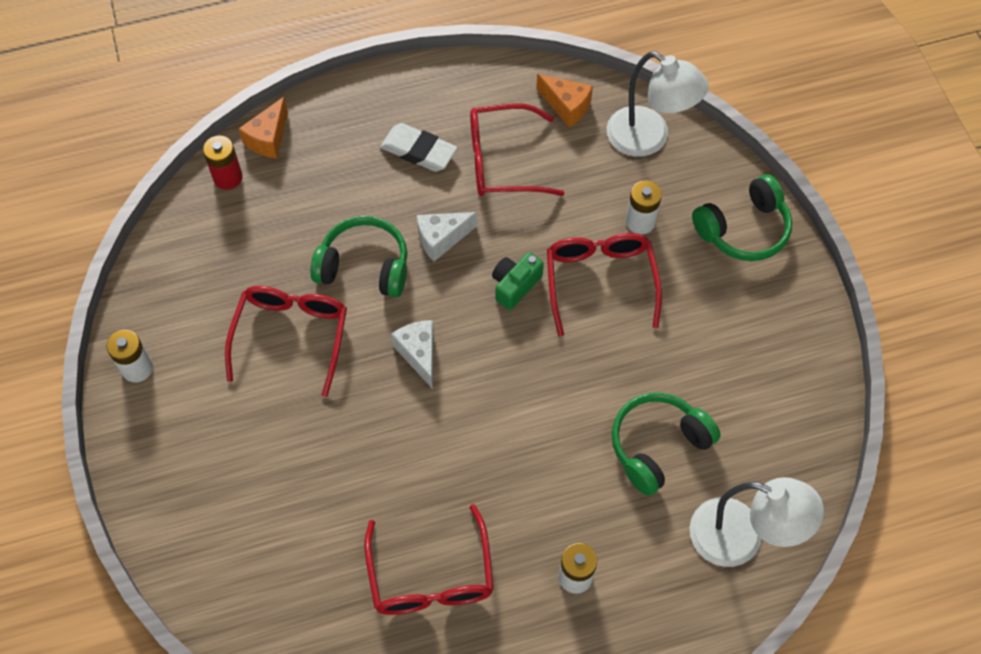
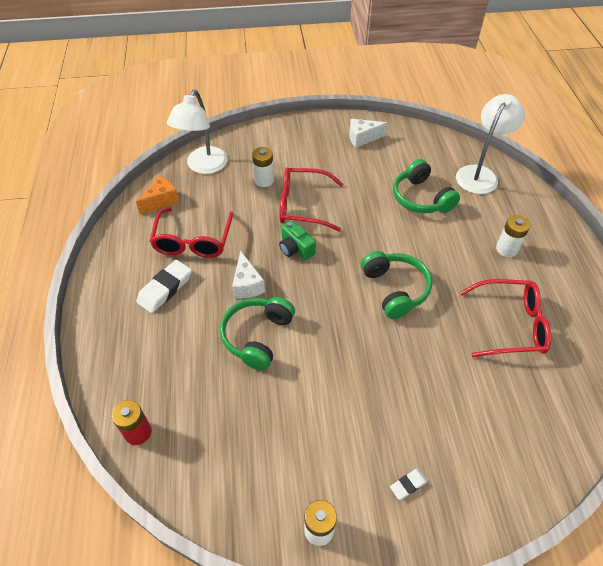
camera: 80 degrees left, 10 degrees down
(191, 453) = (408, 484): none -> white eraser
(268, 138) = (109, 394): orange cheese -> none
(291, 336) = (309, 395): red glasses -> none
(419, 354) = (340, 310): white cheese -> white cheese (362, 138)
(648, 139) = (203, 166): white lamp -> white lamp turned 150 degrees clockwise
(743, 229) = (283, 138): green headphones -> green headphones (395, 289)

